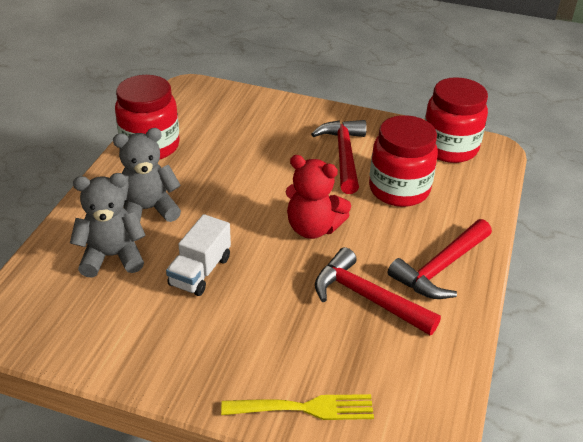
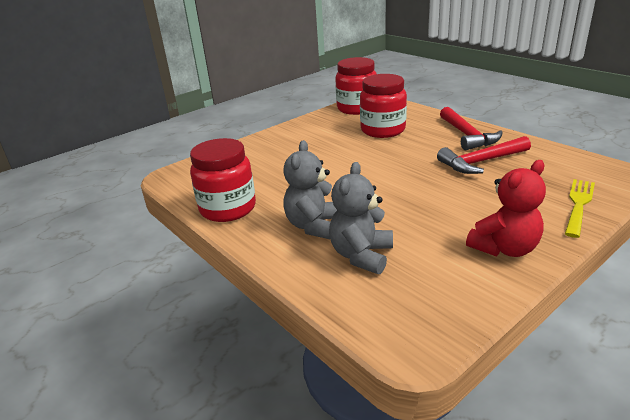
camera: 55 degrees left, 10 degrees down
(200, 271) = (412, 216): white truck -> none
(313, 228) = (397, 164): red teddy bear -> red teddy bear (504, 248)
(343, 155) = (329, 138): red hammer -> none

